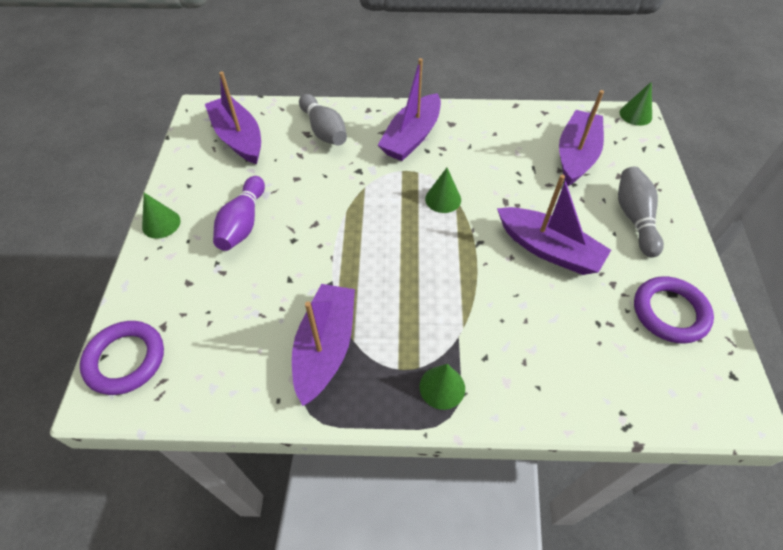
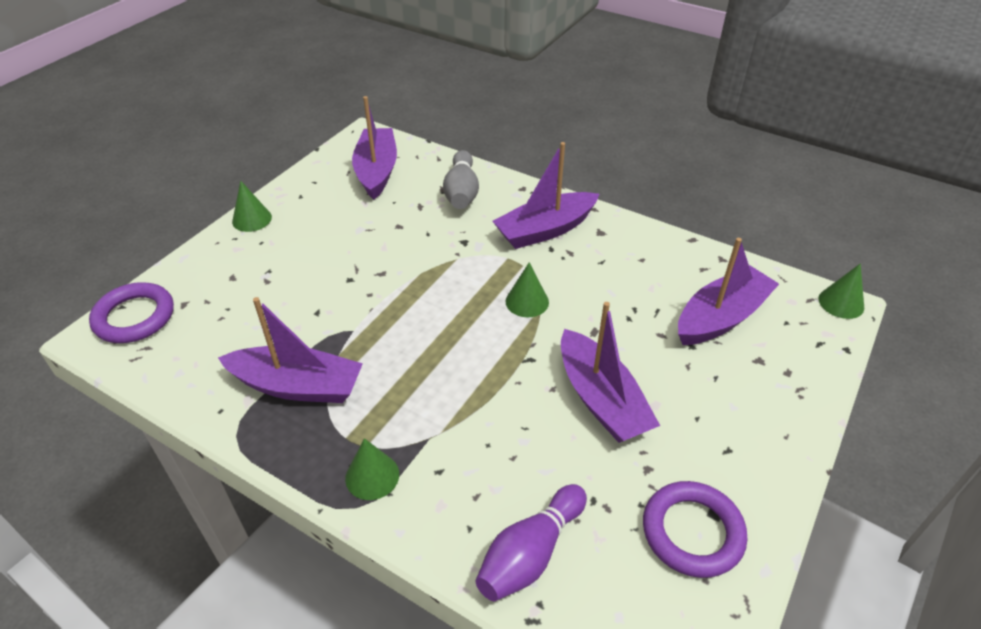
camera: 30 degrees right, 10 degrees down
(243, 223) = (318, 246): purple bowling pin -> purple bowling pin (530, 553)
(325, 348) = (297, 386): purple boat -> purple boat turned 60 degrees clockwise
(634, 218) = (737, 412): grey bowling pin -> none

